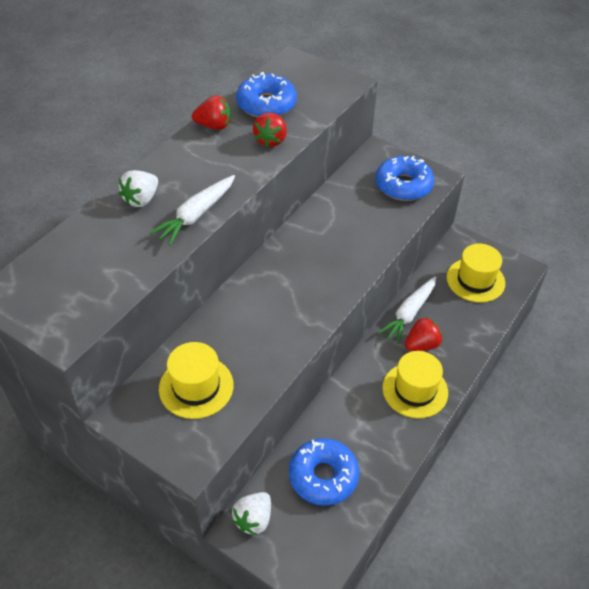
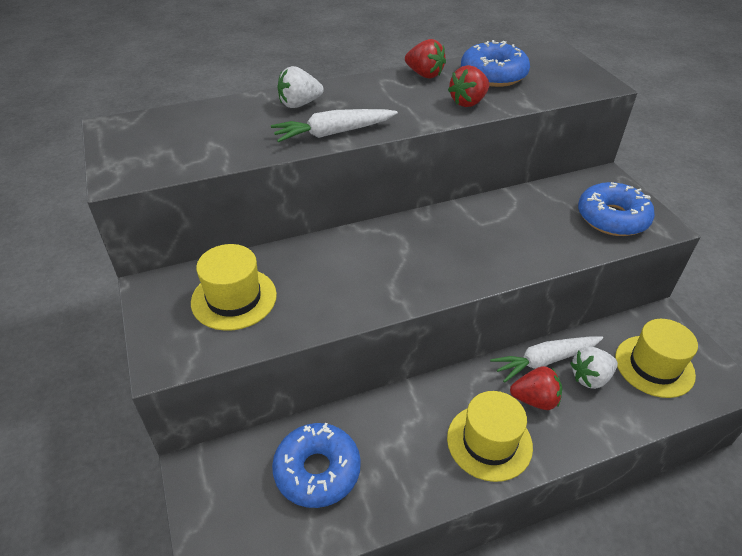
camera: 35 degrees right, 5 degrees down
(253, 519) = (216, 469): white strawberry -> white strawberry (590, 377)

